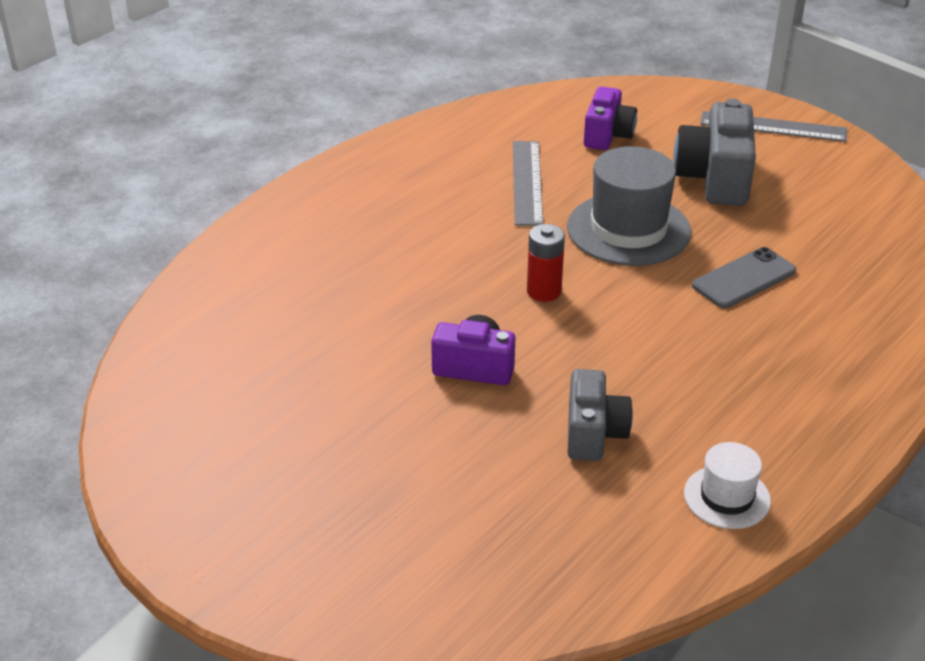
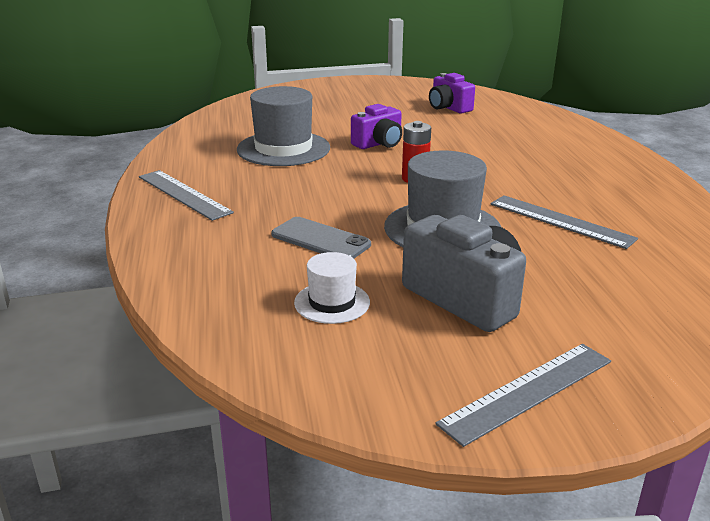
camera: 130 degrees right, 10 degrees down
(593, 433) = (283, 149): grey camera -> grey hat
(607, 135) = (609, 284): purple camera -> purple camera (449, 108)
(727, 497) = (190, 156): white hat -> white hat (332, 302)
(744, 278) = (320, 240): grey phone -> grey phone turned 60 degrees counterclockwise
(806, 420) = (184, 194): none -> grey ruler

